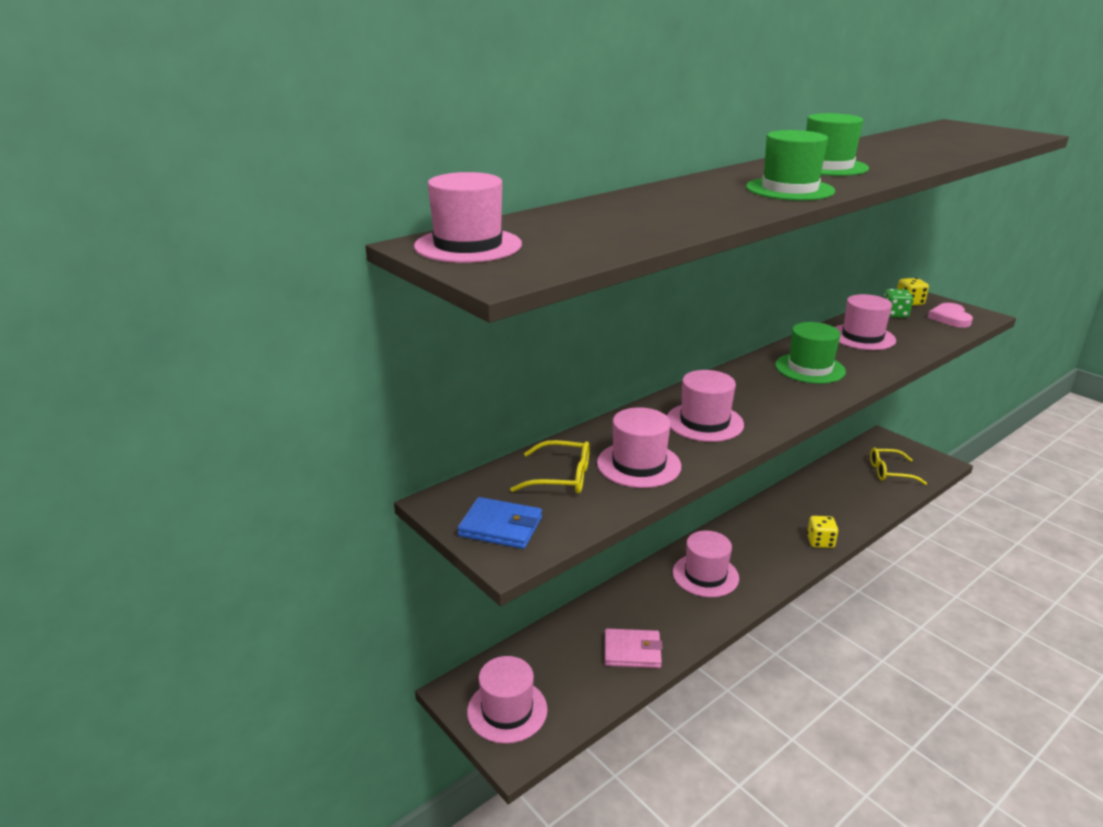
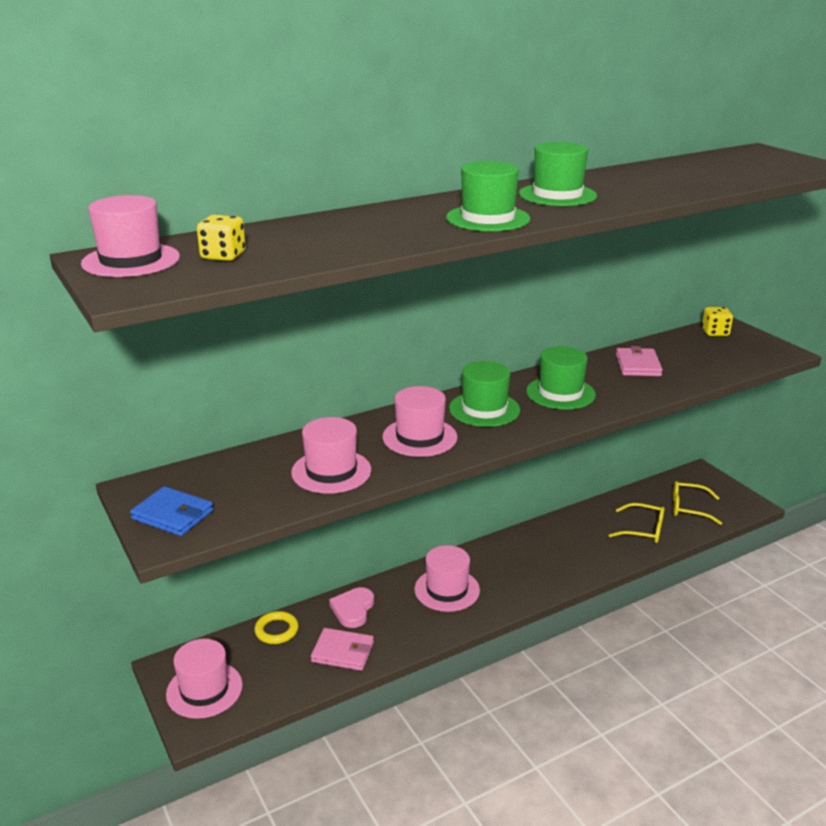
camera: 10 degrees right, 0 degrees up
(555, 637) = (276, 630): none -> yellow ring
(560, 477) = (253, 476): yellow glasses -> yellow glasses (642, 530)
(748, 389) = (484, 409): none -> green hat
(820, 542) = (579, 570): yellow dice -> yellow dice (223, 256)
(862, 337) = (638, 365): pink hat -> pink wallet
(894, 314) = (690, 344): green dice -> none
(950, 318) = (747, 352): pink heart -> pink heart (353, 609)

